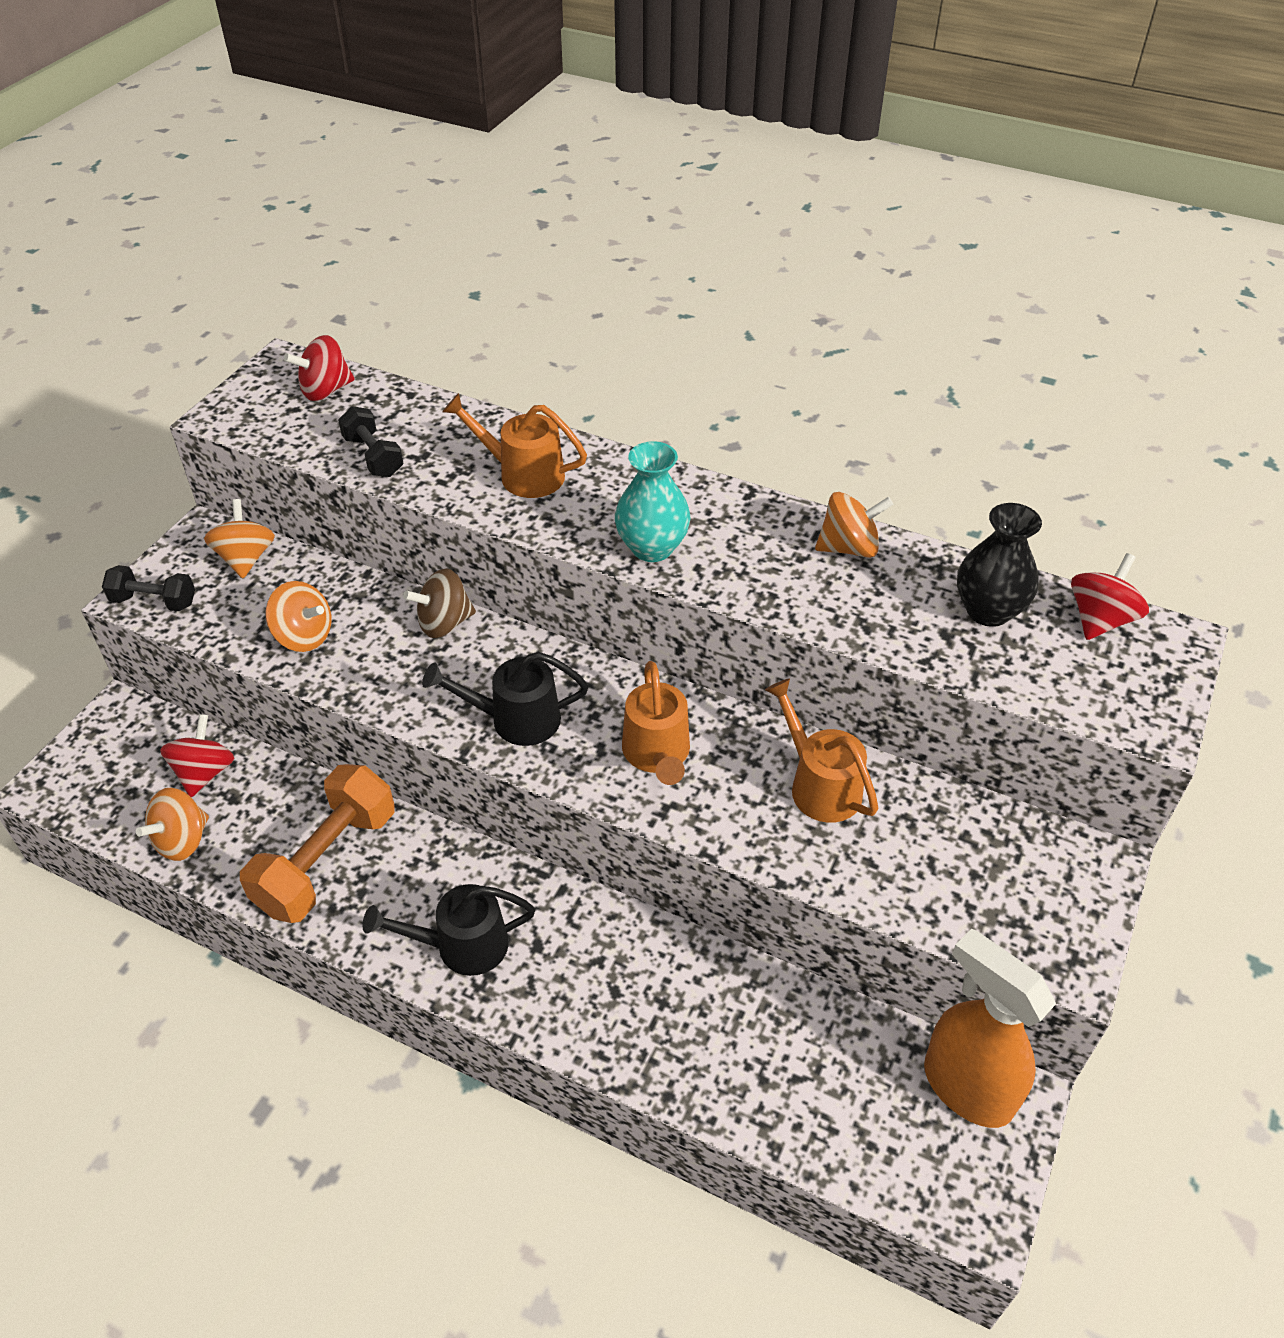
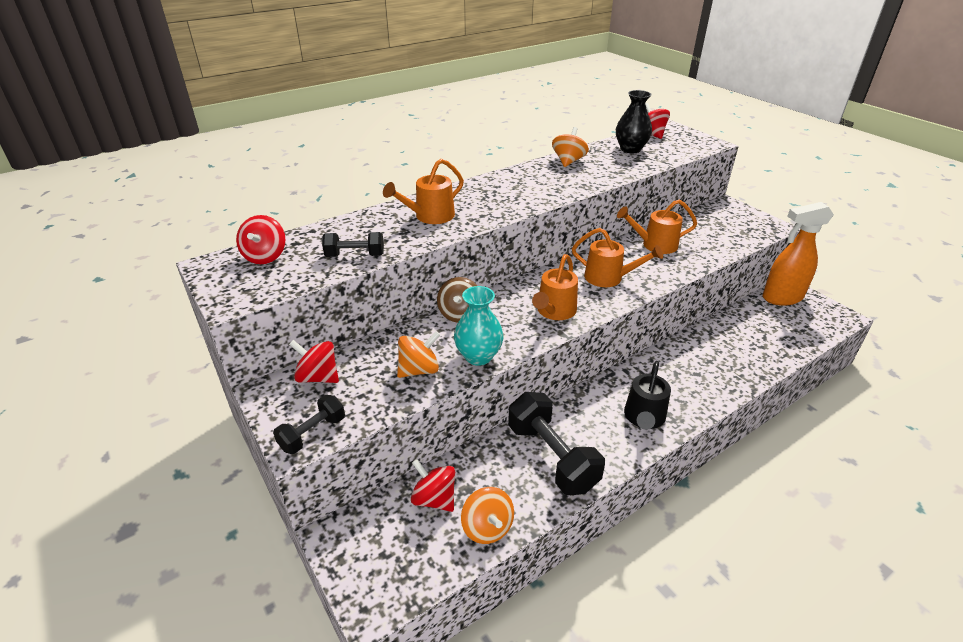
camera: 60 degrees left, 10 degrees down
(246, 558) = (318, 377): orange spinning top -> red spinning top
(327, 861) = (552, 457): orange dumbbell -> black dumbbell
(514, 720) = (554, 312): black watering can -> orange watering can
(652, 548) = (525, 200): turquoise vase -> turquoise vase (478, 356)

